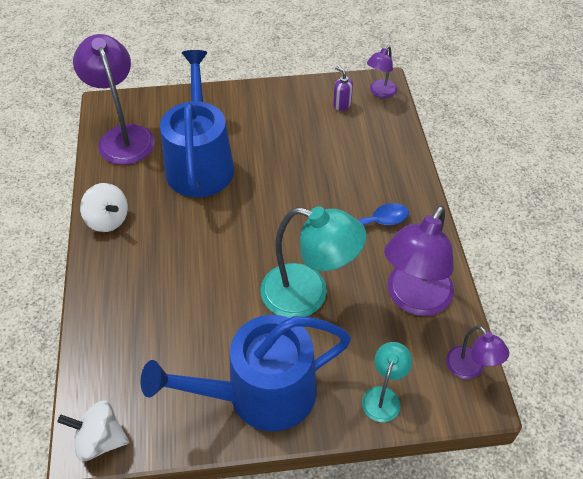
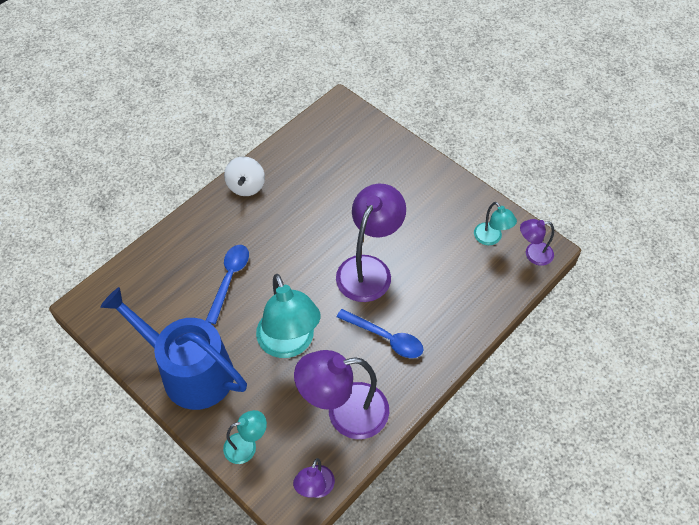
camera: 50 degrees right, 5 degrees up
(100, 440) = (92, 310): white spinning top -> none
(123, 136) = (322, 137): purple lamp -> purple lamp (369, 269)
(193, 297) = (229, 279): none -> blue spoon
(200, 163) = (342, 197): blue watering can -> none
(342, 105) = (491, 238): purple soap dispenser -> turquoise lamp

